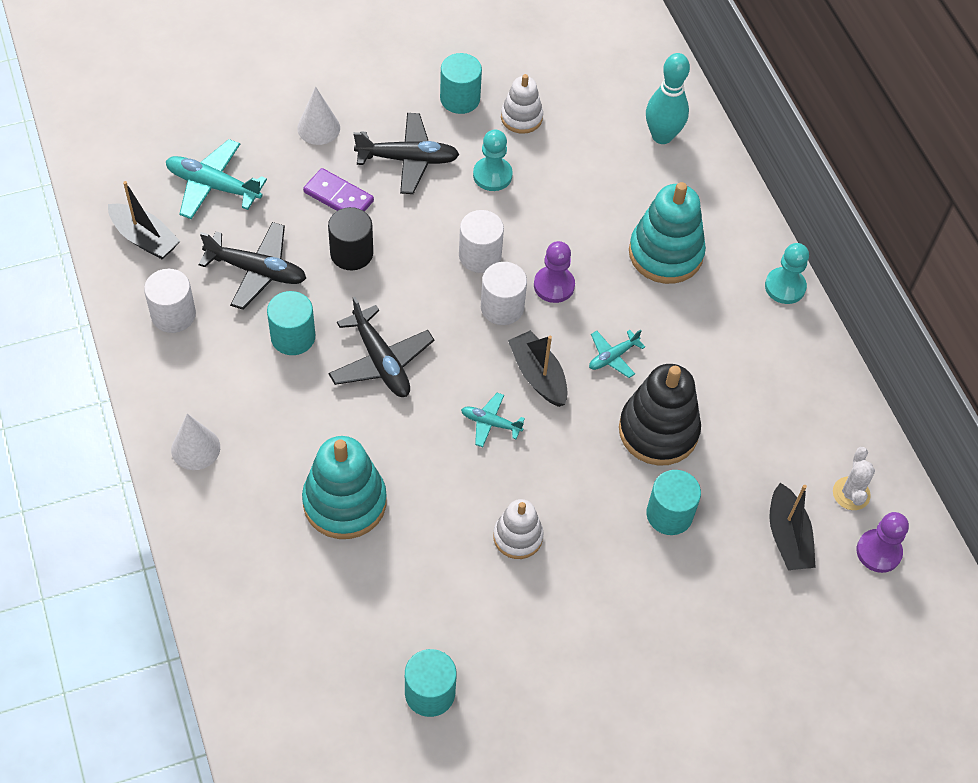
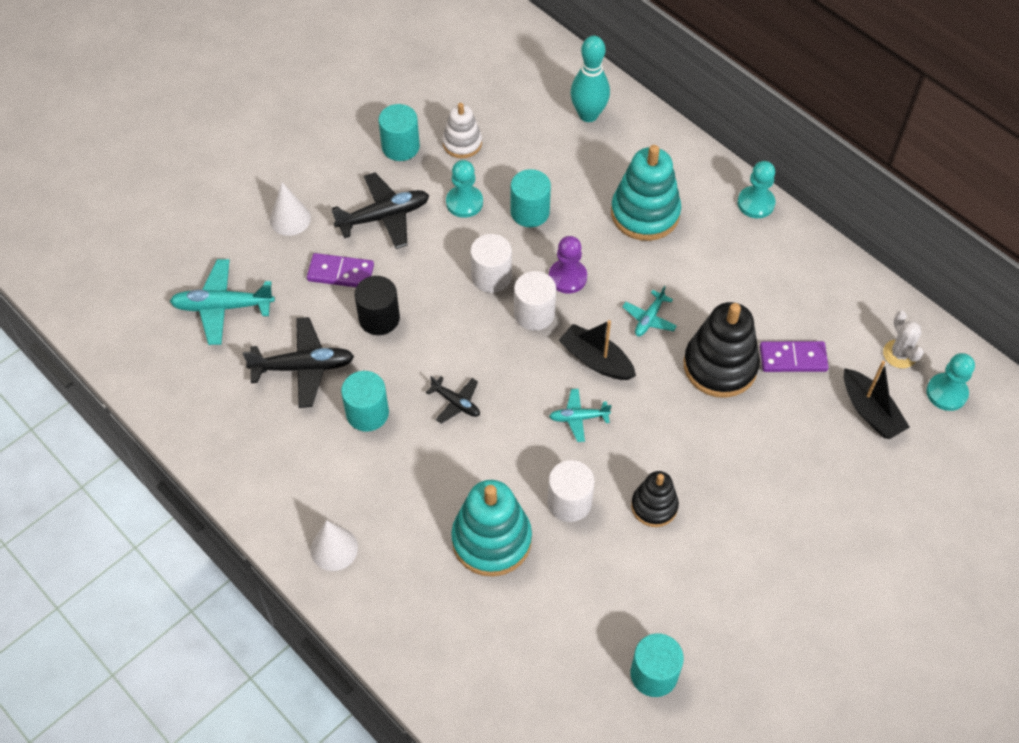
camera: 20 degrees left, 0 degrees up
(144, 238) = (185, 379): black boat -> none
(173, 315) = (249, 437): white cylinder -> white cylinder (569, 502)
(381, 361) = (456, 403): black plane -> black plane, size x0.57
(518, 537) = (654, 506): white stacking toy -> black stacking toy
(669, 514) = (767, 433): turquoise cylinder -> turquoise cylinder (530, 212)
(737, 453) = (793, 358): none -> purple domino
(878, 552) = (946, 393): purple pawn -> turquoise pawn

